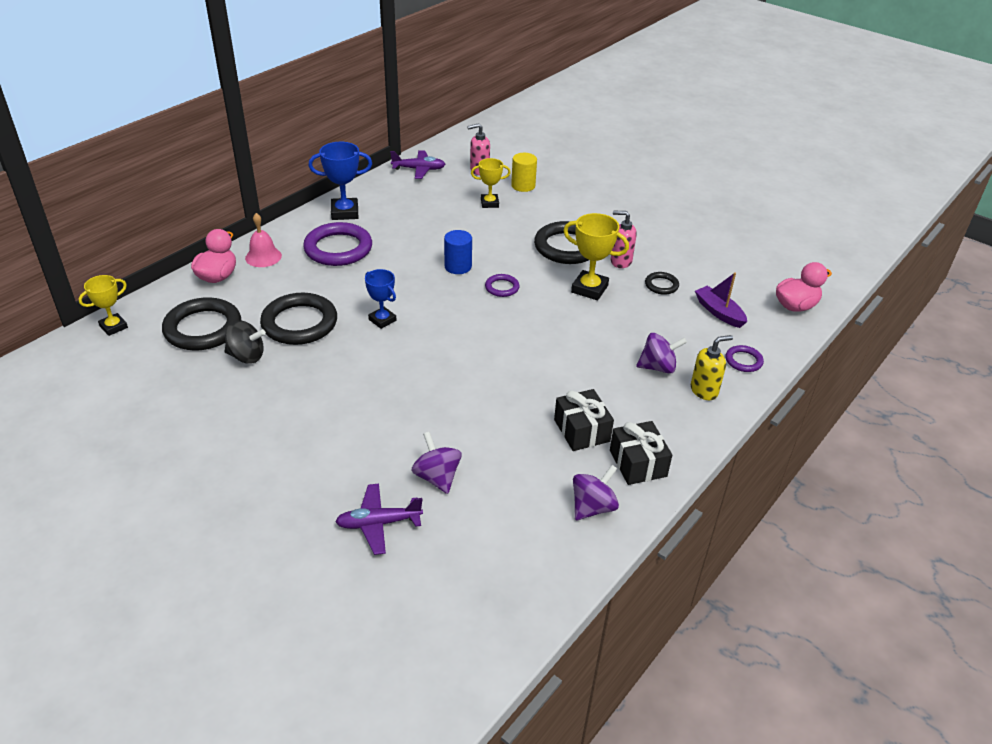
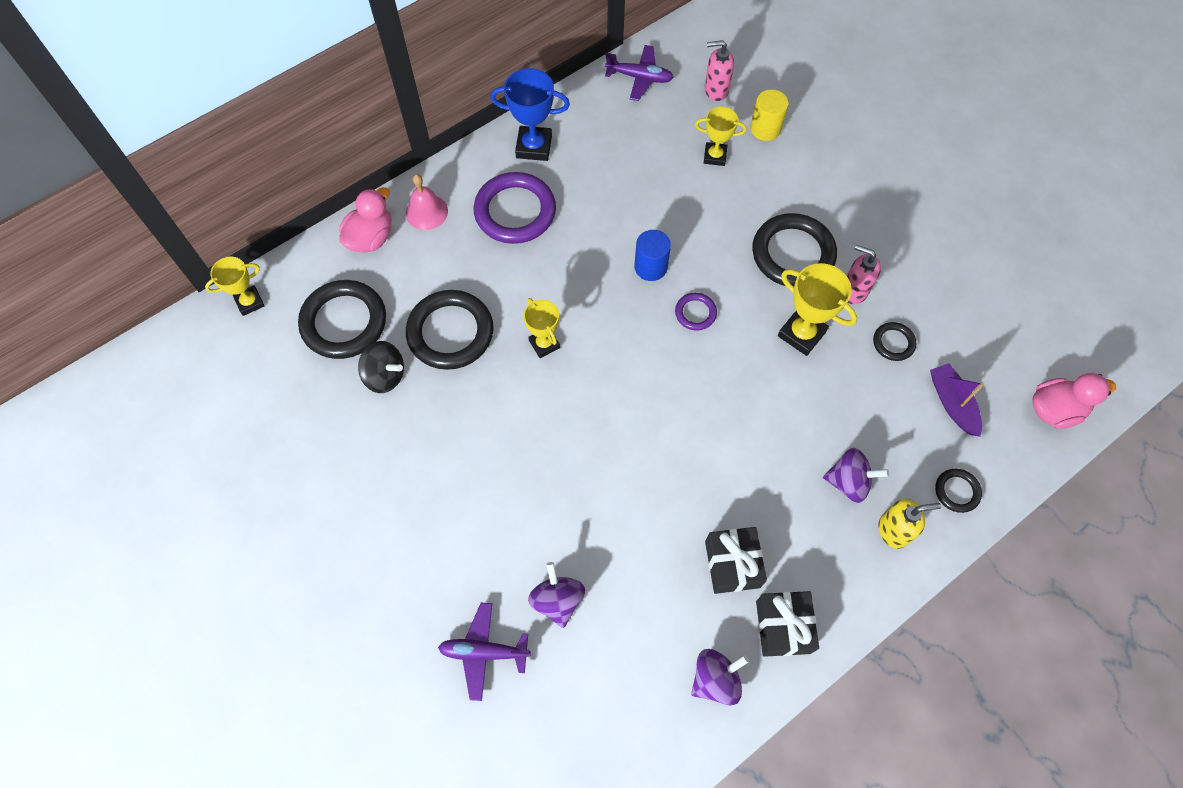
camera: 15 degrees right, 25 degrees up
(382, 320) = (544, 344): blue trophy -> yellow trophy
(743, 361) = (957, 491): purple ring -> black ring

